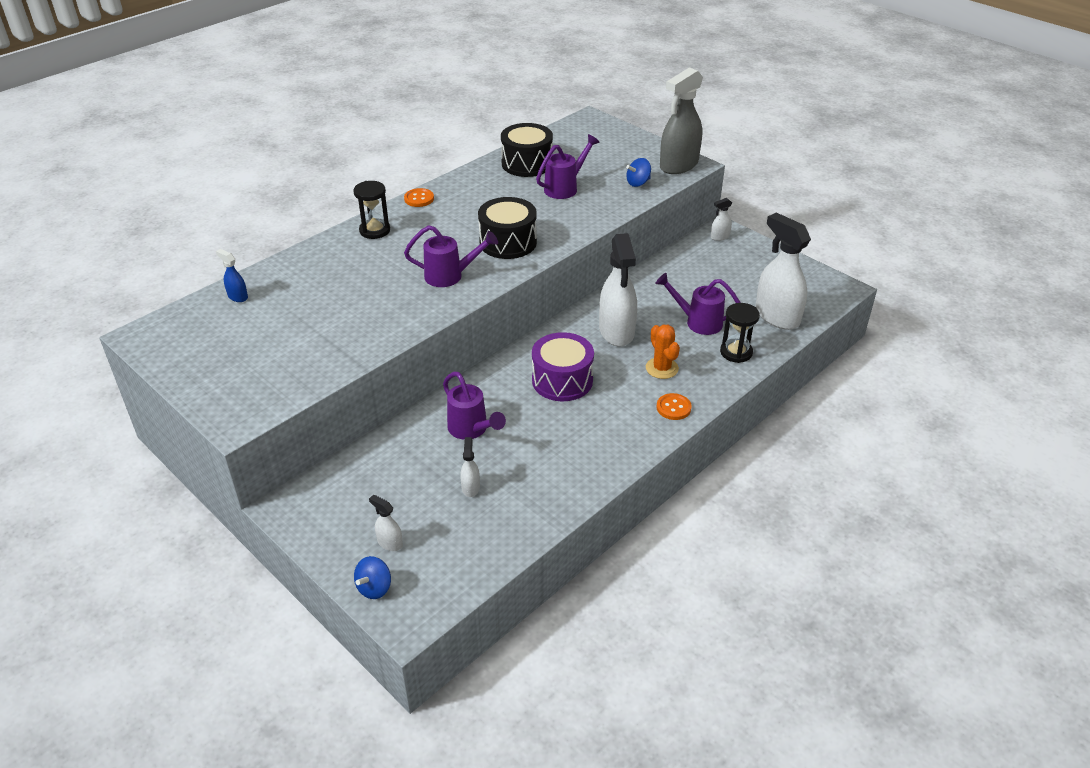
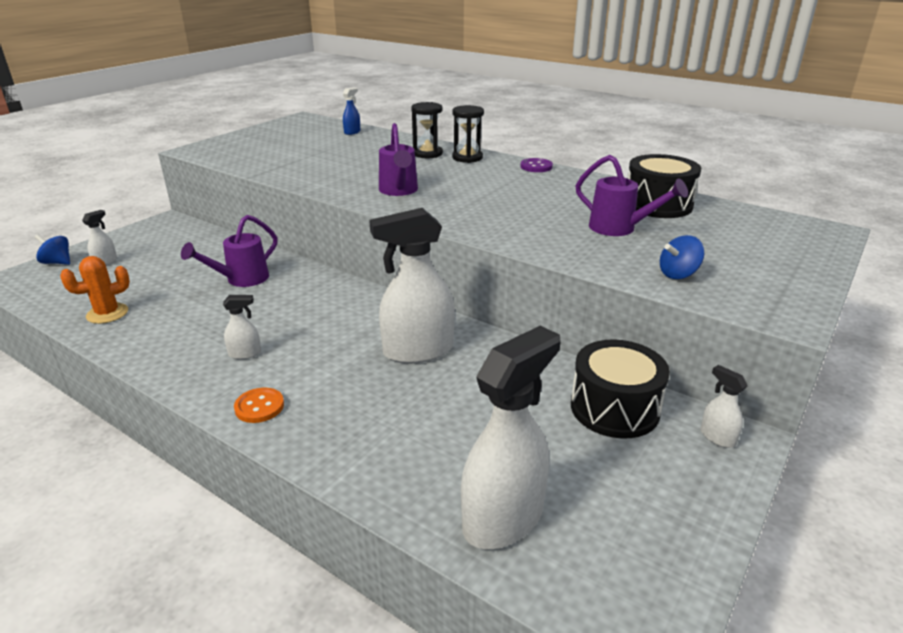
camera: 80 degrees right, 10 degrees down
(419, 199) = (536, 167): orange button -> purple button
(470, 487) = (159, 288): white spray bottle -> white spray bottle (245, 353)
(508, 242) = (474, 209): black drum -> black drum (614, 408)
(562, 380) = (317, 321): purple drum -> none
(638, 183) = (678, 274): blue spinning top -> blue spinning top turned 75 degrees counterclockwise
(662, 368) = (343, 392): orange cactus -> orange cactus (107, 313)
(678, 165) = (768, 304): grey spray bottle -> none
(697, 322) = (459, 421): purple watering can -> none
(736, 352) = (389, 465): black hourglass -> black hourglass (427, 154)

